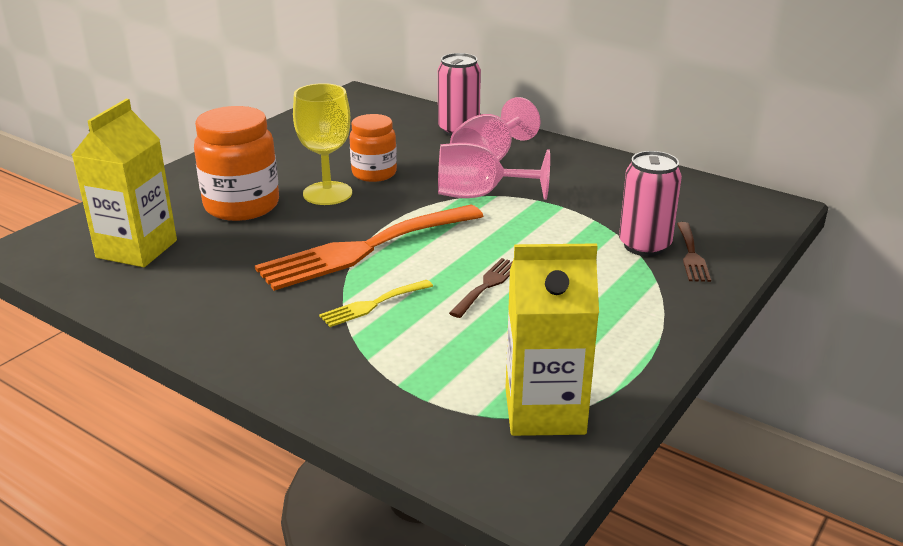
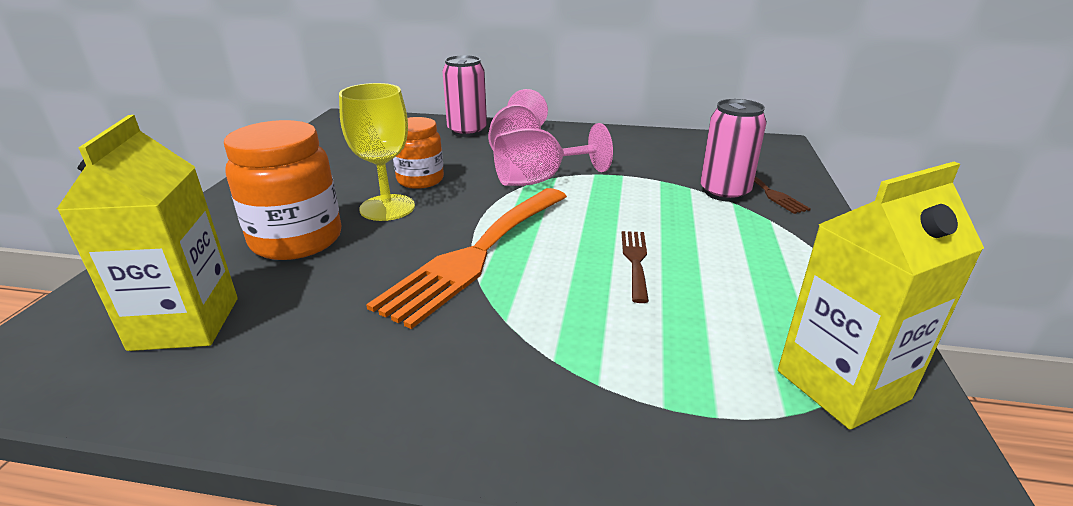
camera: 25 degrees left, 0 degrees up
(372, 305) = (541, 314): yellow fork -> none

